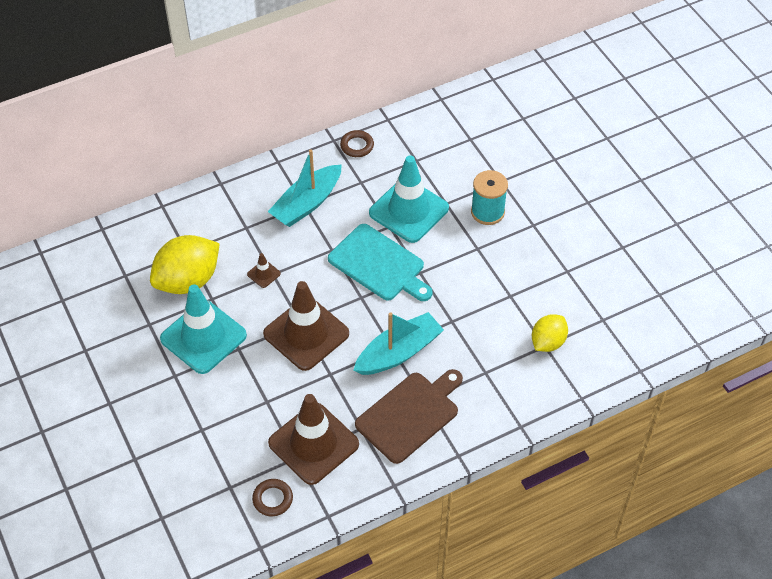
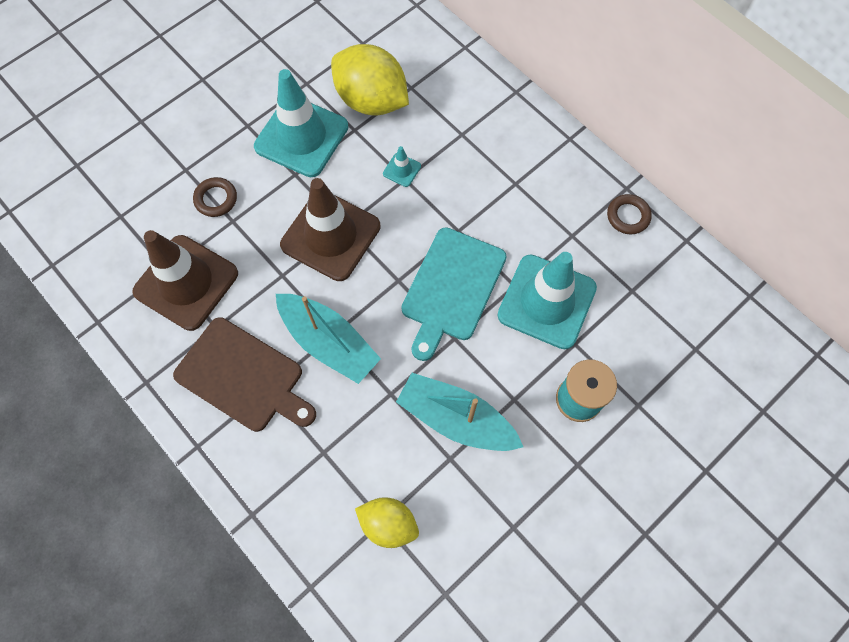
camera: 75 degrees right, 15 degrees up
(263, 274) = (402, 170): brown traffic cone -> turquoise traffic cone
(272, 499) = (111, 261): brown ring -> brown ring (216, 199)
(307, 204) = (517, 186): turquoise boat -> turquoise boat (456, 419)

